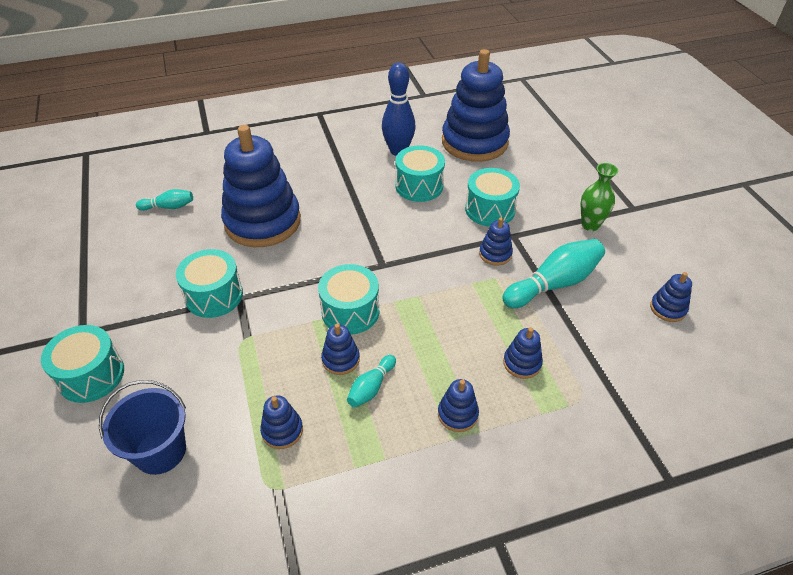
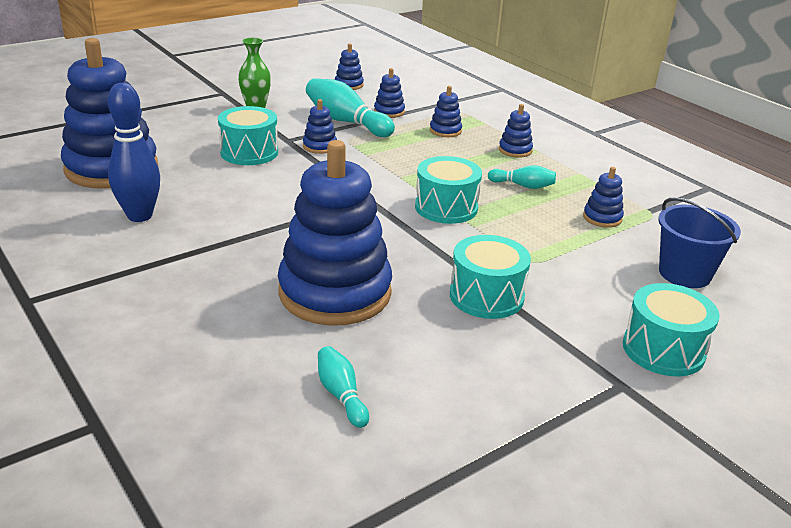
camera: 110 degrees left, 15 degrees down
(340, 359) = (507, 203): blue stacking toy -> blue stacking toy (389, 112)
(419, 186) = (217, 194): turquoise drum -> none

